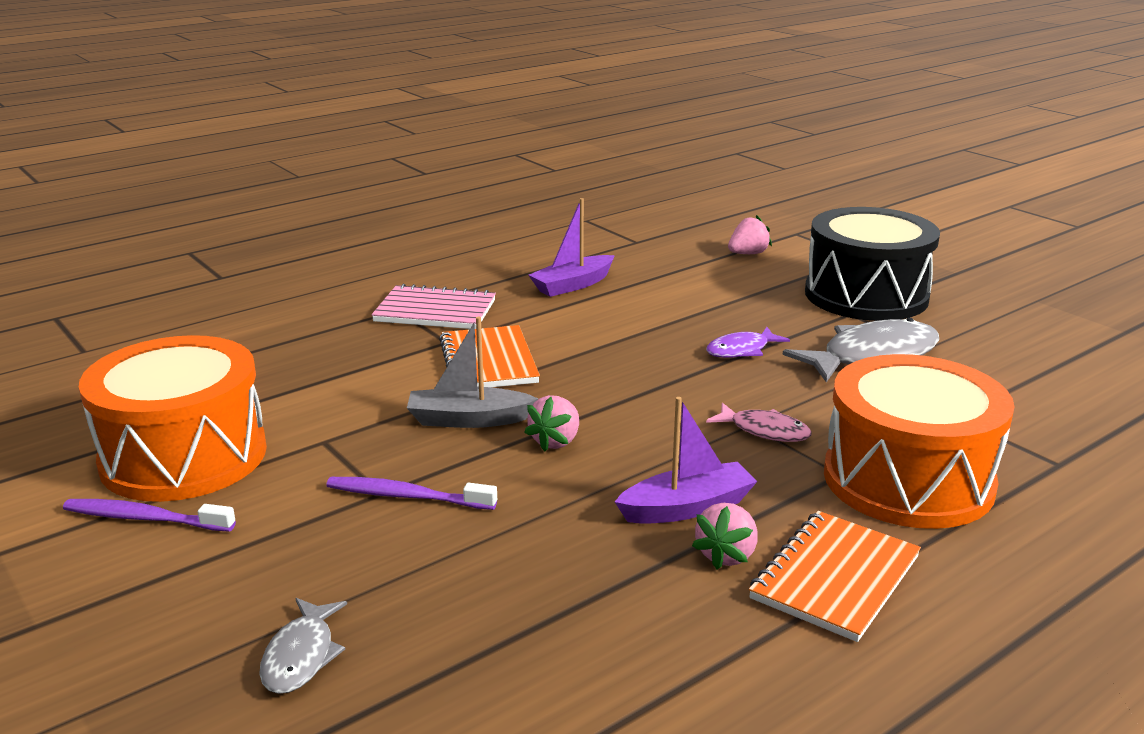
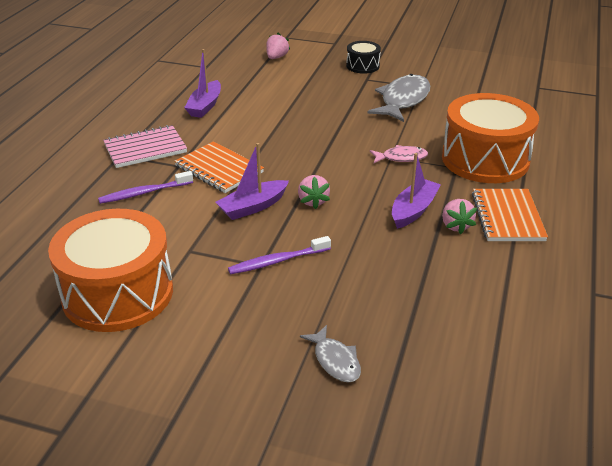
camera: 35 degrees left, 10 degrees up
(145, 518) = (149, 336): purple toothbrush -> purple toothbrush (144, 193)
(468, 420) = (253, 207): grey boat -> purple boat
(741, 350) = (340, 117): purple fish -> none
(866, 295) = (362, 66): black drum -> black drum, size x0.47

